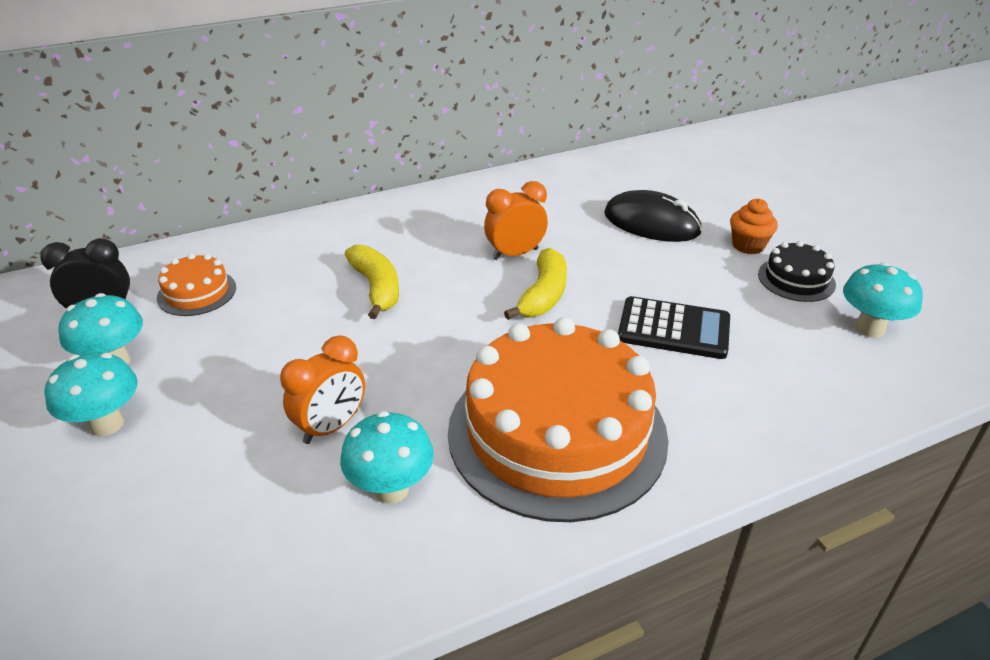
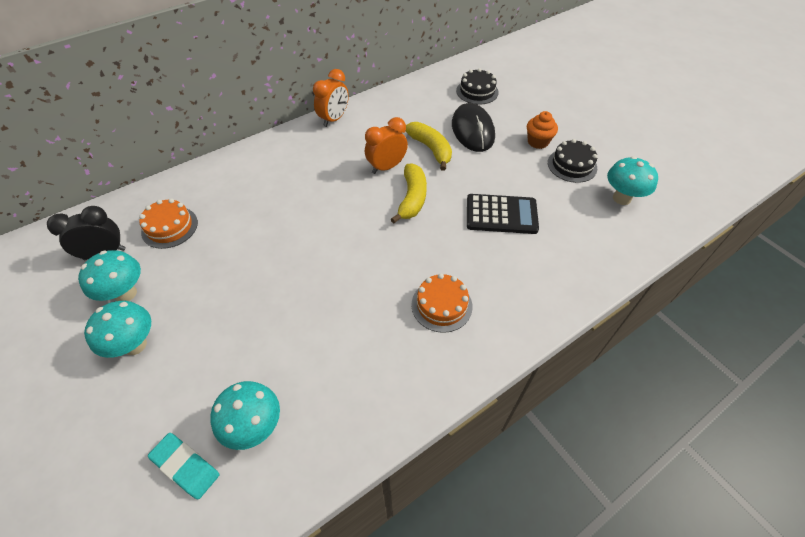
camera: 10 degrees left, 15 degrees up
(127, 586) = (186, 466): none -> turquoise eraser
(331, 427) = (292, 323): orange clock -> orange clock (334, 119)
(376, 288) = (297, 207): yellow banana -> yellow banana (431, 149)
(391, 489) = (344, 365): turquoise mushroom -> turquoise mushroom (255, 426)
(557, 433) = (441, 305): orange cake -> orange cake, size x0.43
(651, 223) = (472, 130): black mouse -> black mouse turned 60 degrees clockwise
(668, 178) = (477, 91): none -> black cake

